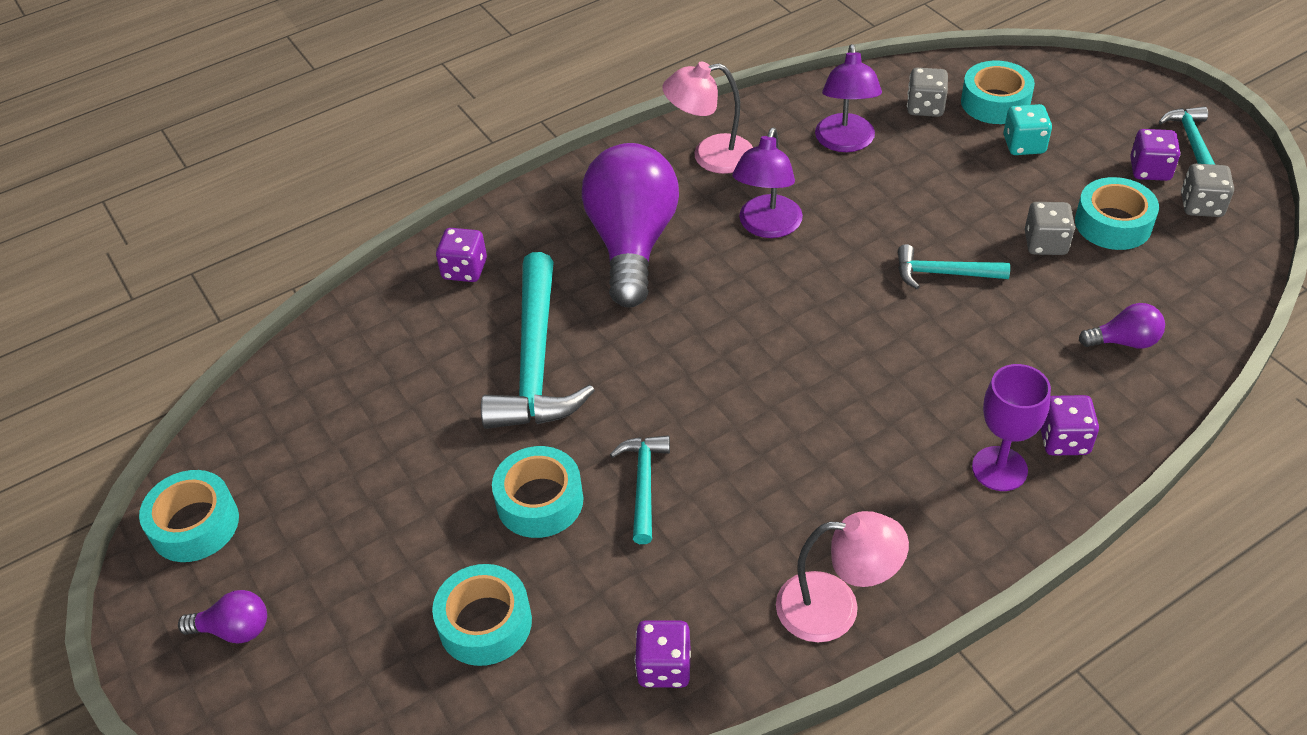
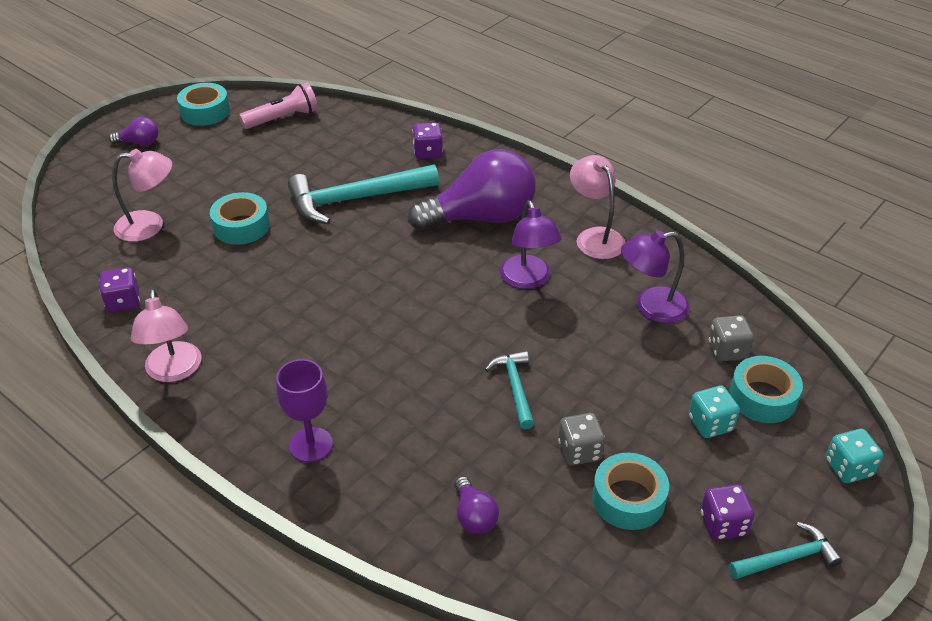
camera: 70 degrees right, 5 degrees down
(234, 629) = (139, 143): purple light bulb -> purple light bulb turned 75 degrees counterclockwise
(281, 421) = (282, 118): none -> pink flashlight
(485, 623) = (150, 226): turquoise tape -> pink lamp
(643, 484) = (262, 266): turquoise hammer -> none
(767, 227) = (528, 280): purple lamp -> purple lamp turned 105 degrees counterclockwise
(1063, 440) = (349, 482): purple dice -> none
(1092, 77) = (848, 468): none -> turquoise dice
(1201, 206) = (688, 570): grey dice -> none

